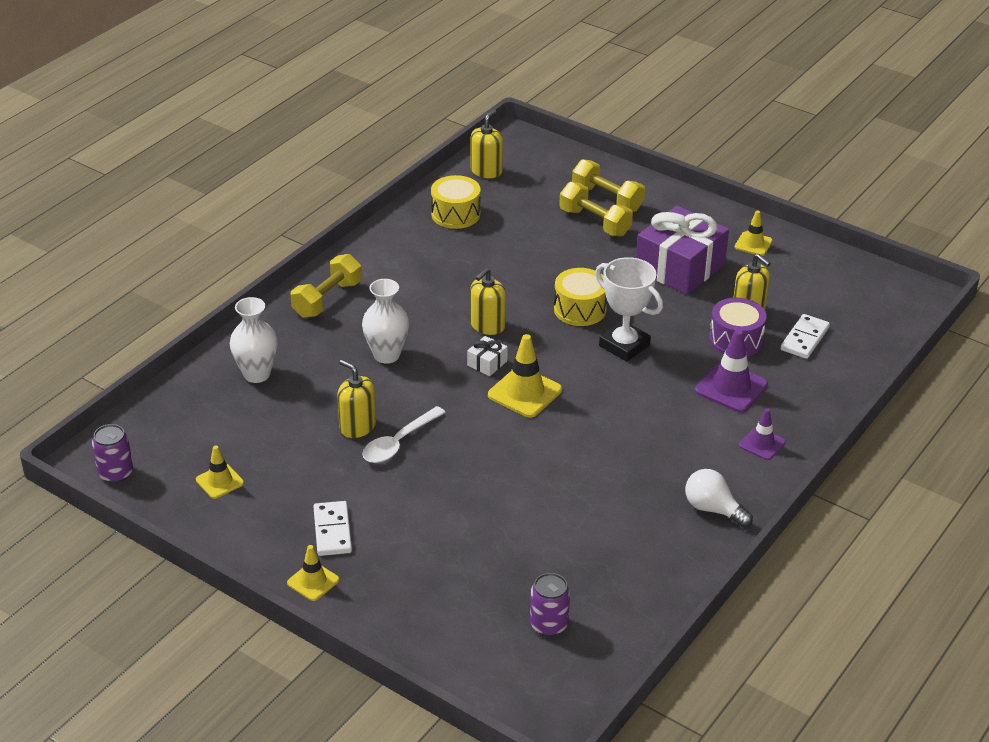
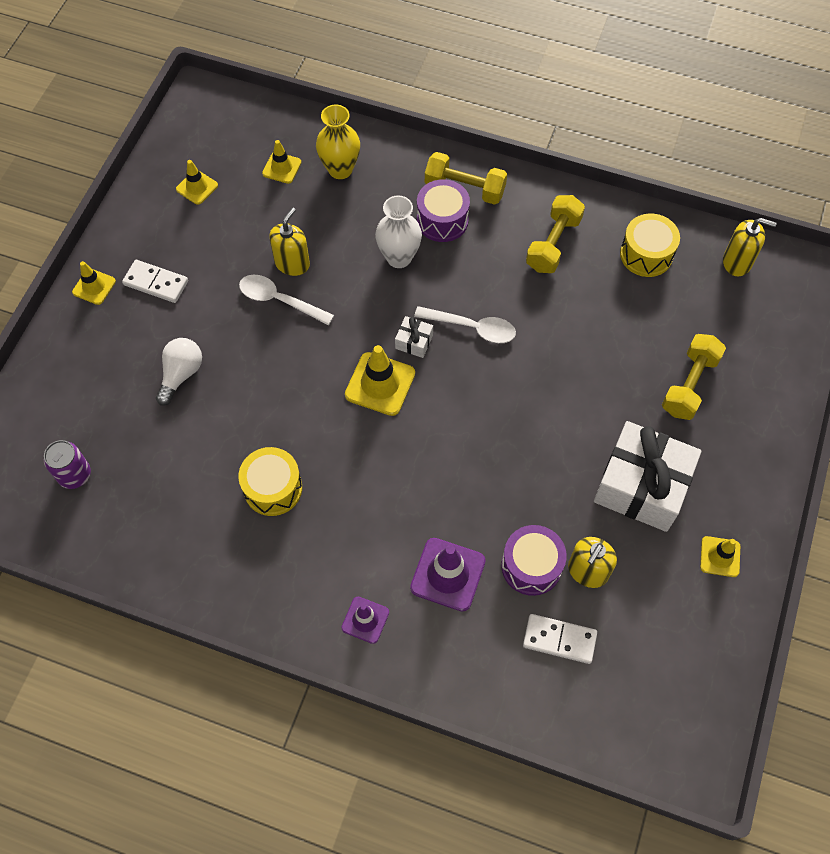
camera: 75 degrees right, 25 degrees up
(116, 473) = (190, 117): purple can -> none
(230, 414) = (282, 168): none -> yellow traffic cone
(257, 374) = (340, 169): white vase -> yellow vase
(332, 531) = (156, 283): white domino -> white domino turned 45 degrees clockwise
(357, 320) = (442, 220): none -> purple drum
(487, 326) = (472, 328): yellow soap dispenser -> white spoon
(580, 309) = (529, 403): yellow drum -> yellow drum (273, 488)
(607, 199) = (740, 388): yellow dumbbell -> yellow dumbbell (553, 244)
(624, 345) = (483, 457): white trophy -> none
(680, 267) = (641, 486): purple gift -> white gift
(713, 509) = (254, 588): white light bulb -> white light bulb (181, 374)

